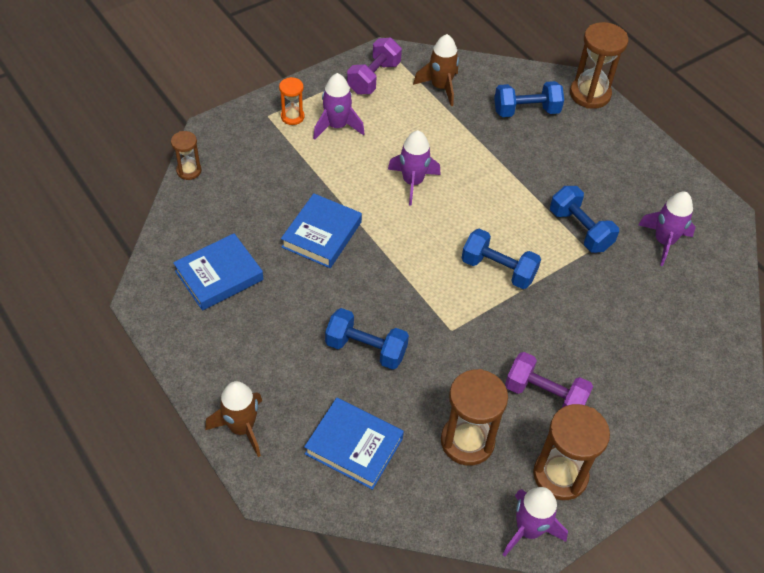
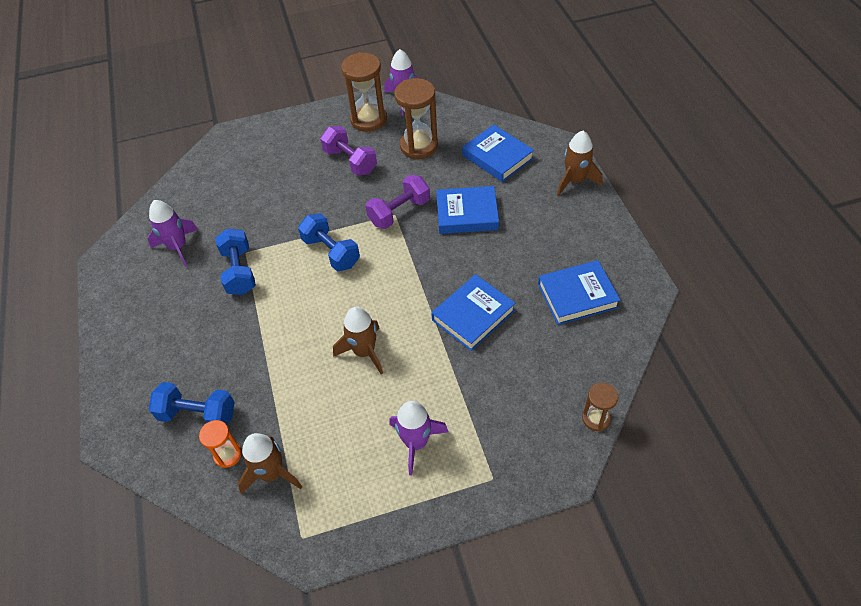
camera: 155 degrees left, 0 degrees up
(292, 117) = (463, 469): orange hourglass -> orange hourglass (228, 455)
(366, 349) = (467, 214): blue dumbbell -> blue book
(374, 78) = (344, 510): purple dumbbell -> purple dumbbell (399, 212)
(412, 182) = (364, 352): purple rocket -> brown rocket
(590, 94) = (114, 421): brown hourglass -> none

